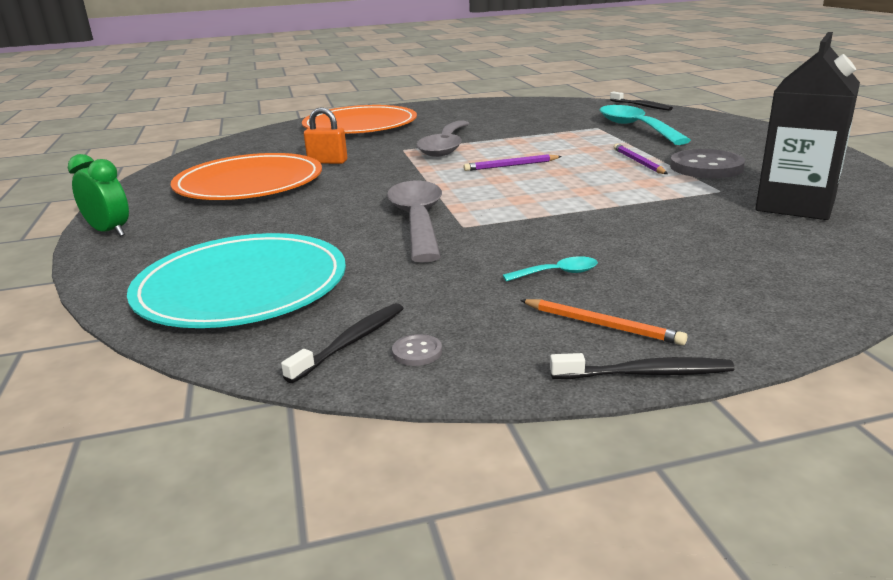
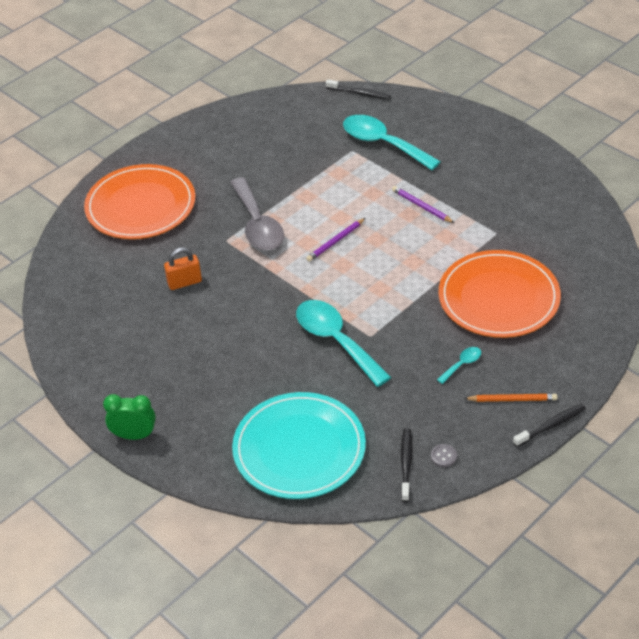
camera: 30 degrees left, 20 degrees up
(249, 183) = (158, 337): orange plate -> orange plate (498, 298)
(417, 221) = (336, 341): grey spoon -> turquoise spoon
(706, 167) = (470, 200): grey button -> none
(795, 205) = (547, 238): black carton -> none

